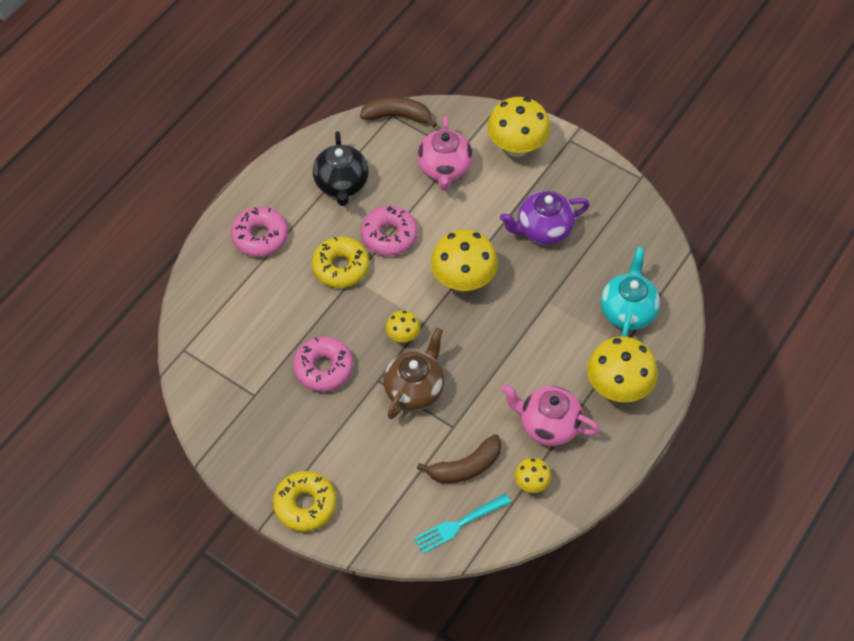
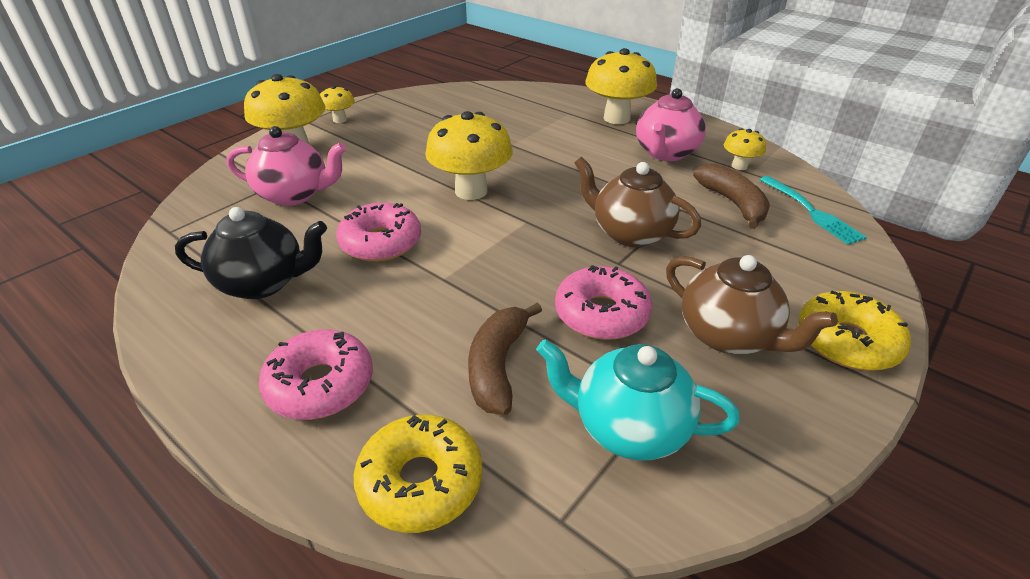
camera: 85 degrees left, 20 degrees down
(307, 438) = (729, 336): none -> brown teapot
(341, 267) = (419, 289): yellow donut -> yellow donut (420, 482)
(397, 116) = (176, 226): brown banana -> brown banana (497, 366)
(403, 336) = (548, 238): yellow mushroom -> yellow mushroom (339, 120)
(543, 229) = (417, 141): purple teapot -> none
(627, 310) = (529, 108): turquoise teapot -> turquoise teapot (628, 428)

